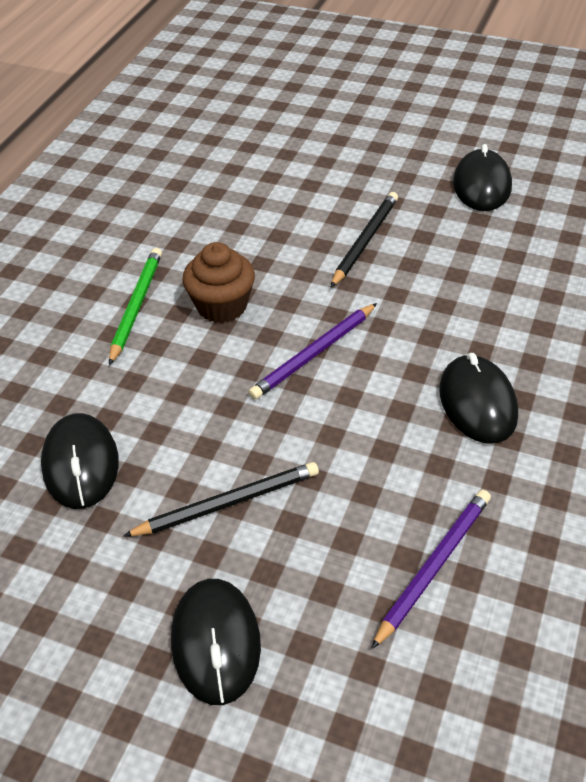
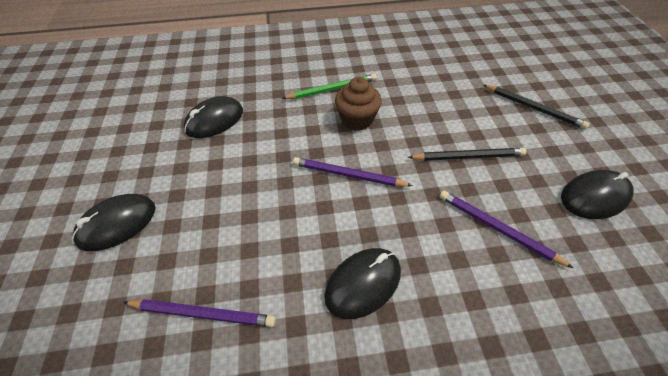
camera: 60 degrees right, 5 degrees up
(227, 503) = (213, 186): black pencil -> black pencil (533, 108)
(475, 270) = (497, 229): none -> purple pencil

